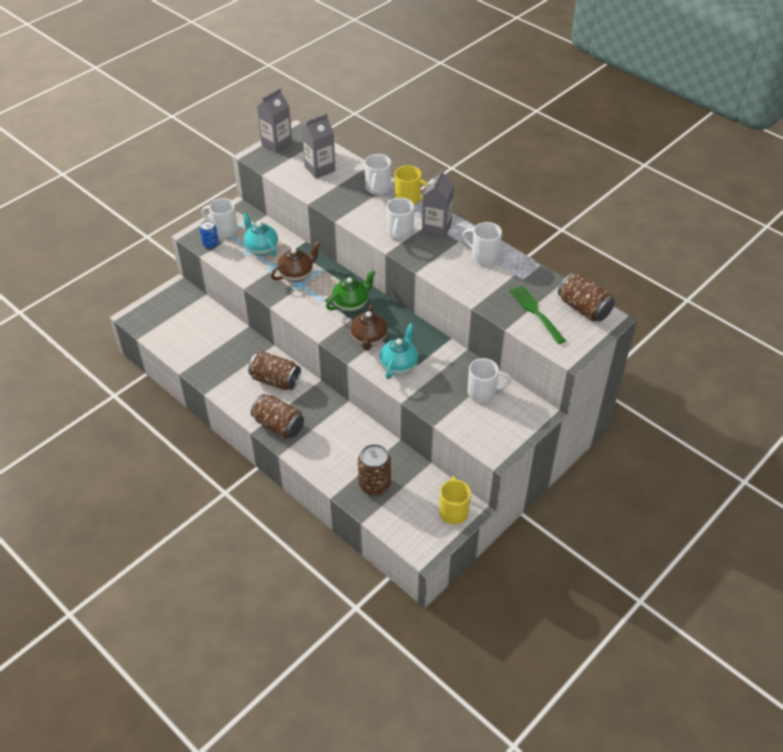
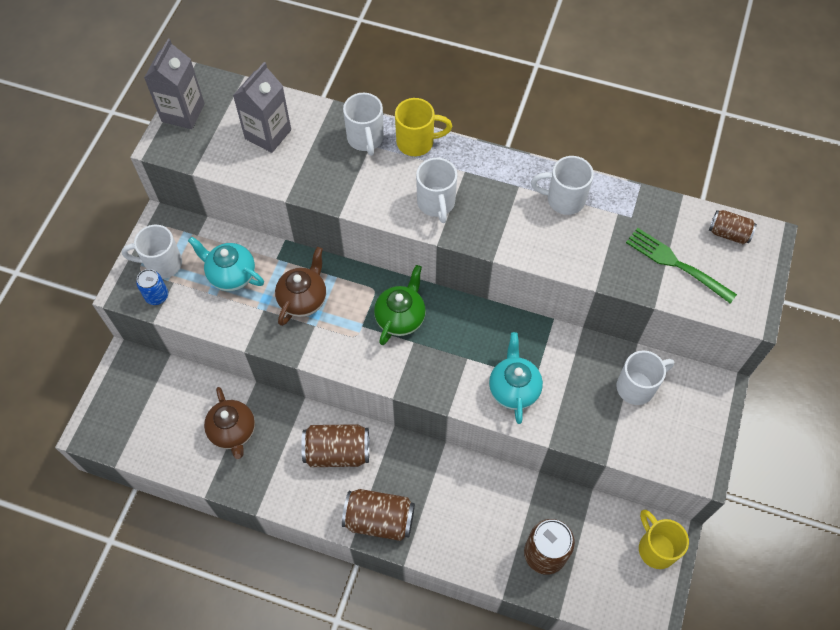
camera: 25 degrees left, 15 degrees up
(369, 339) = (454, 364): brown teapot -> brown teapot (233, 432)
(436, 228) = (479, 176): grey carton -> none
(583, 308) = (728, 233): brown can -> brown can, size x0.59

